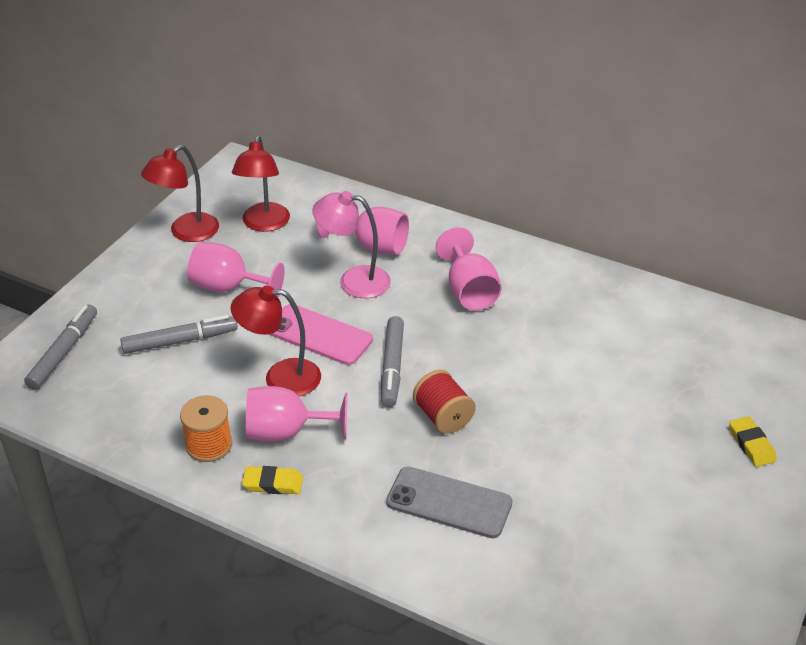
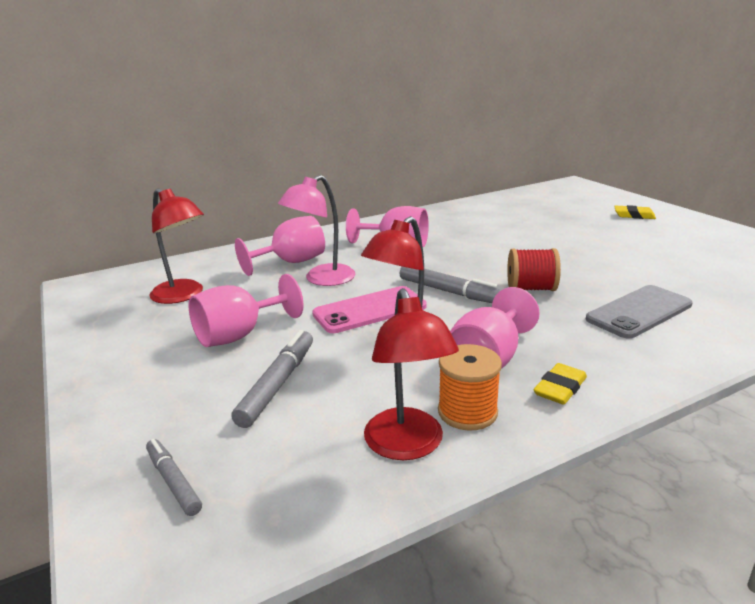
camera: 55 degrees left, 15 degrees down
(63, 352) = (173, 481): grey marker -> grey marker, size x0.63
(186, 232) = (119, 335): red lamp -> red lamp (408, 446)

